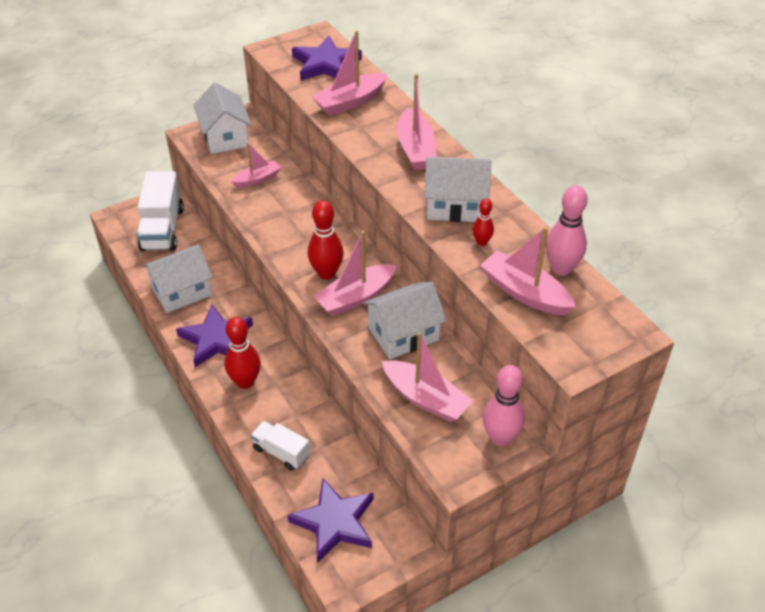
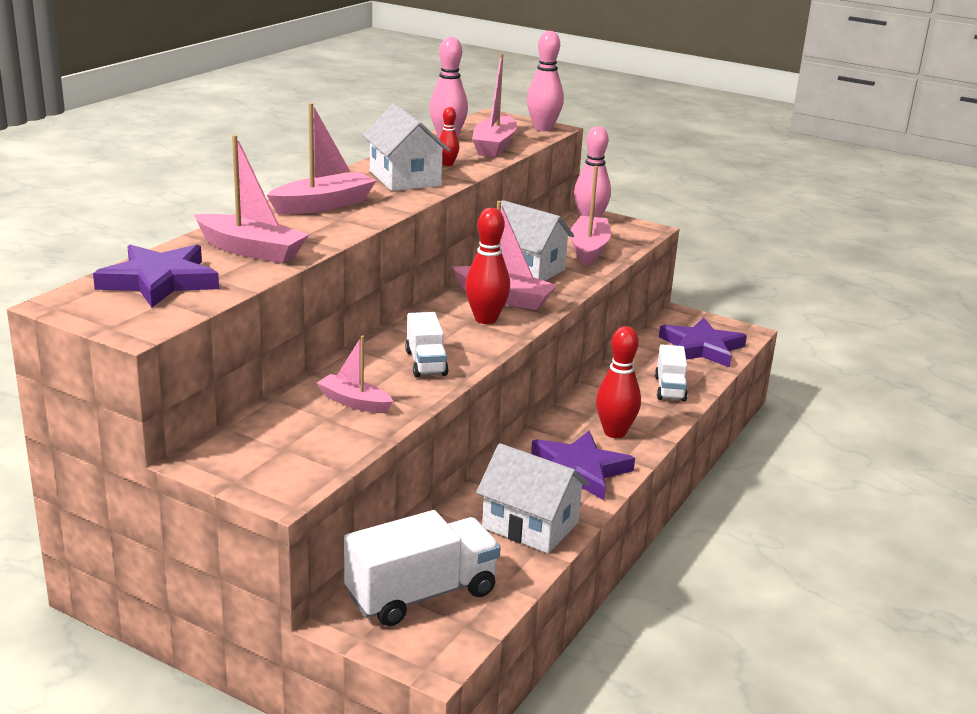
camera: 120 degrees left, 20 degrees down
(225, 137) = (268, 458): white house -> none
(283, 222) = (426, 363): none -> white truck
(574, 356) = (543, 128): none -> pink bowling pin

